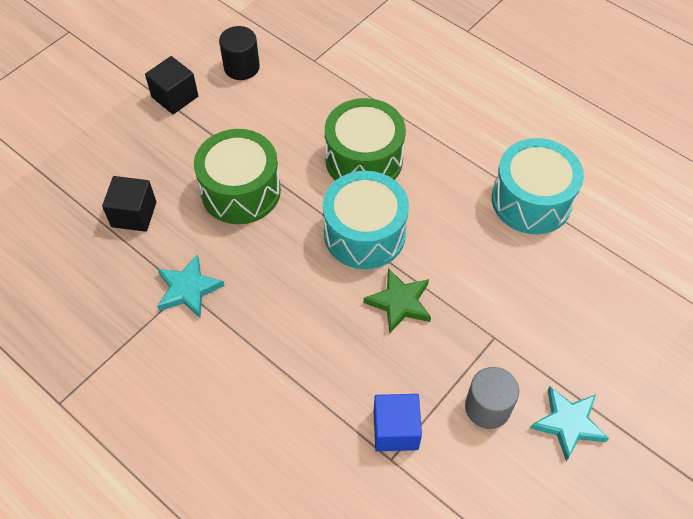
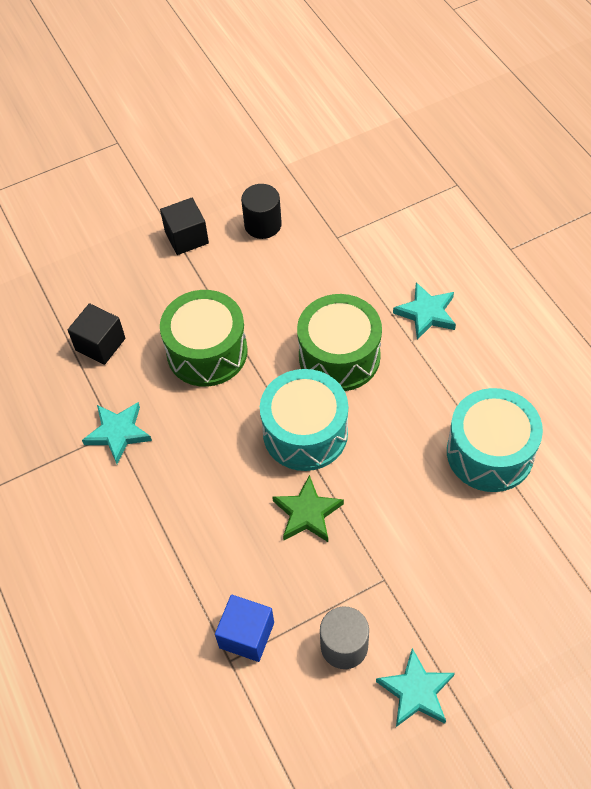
camera: 25 degrees right, 0 degrees up
(422, 102) = (426, 313): none -> turquoise star

